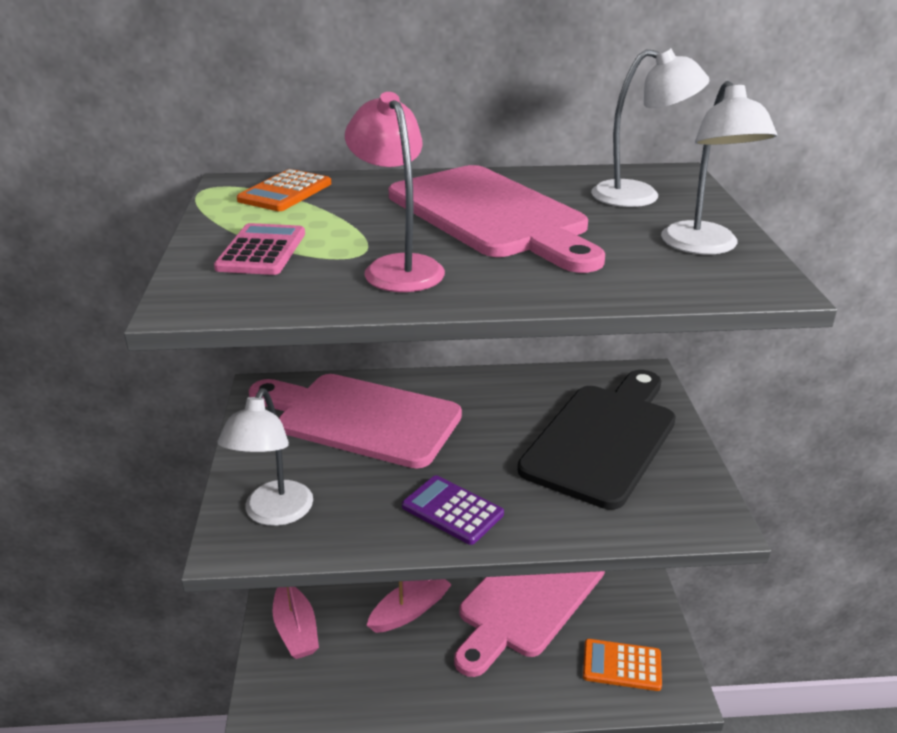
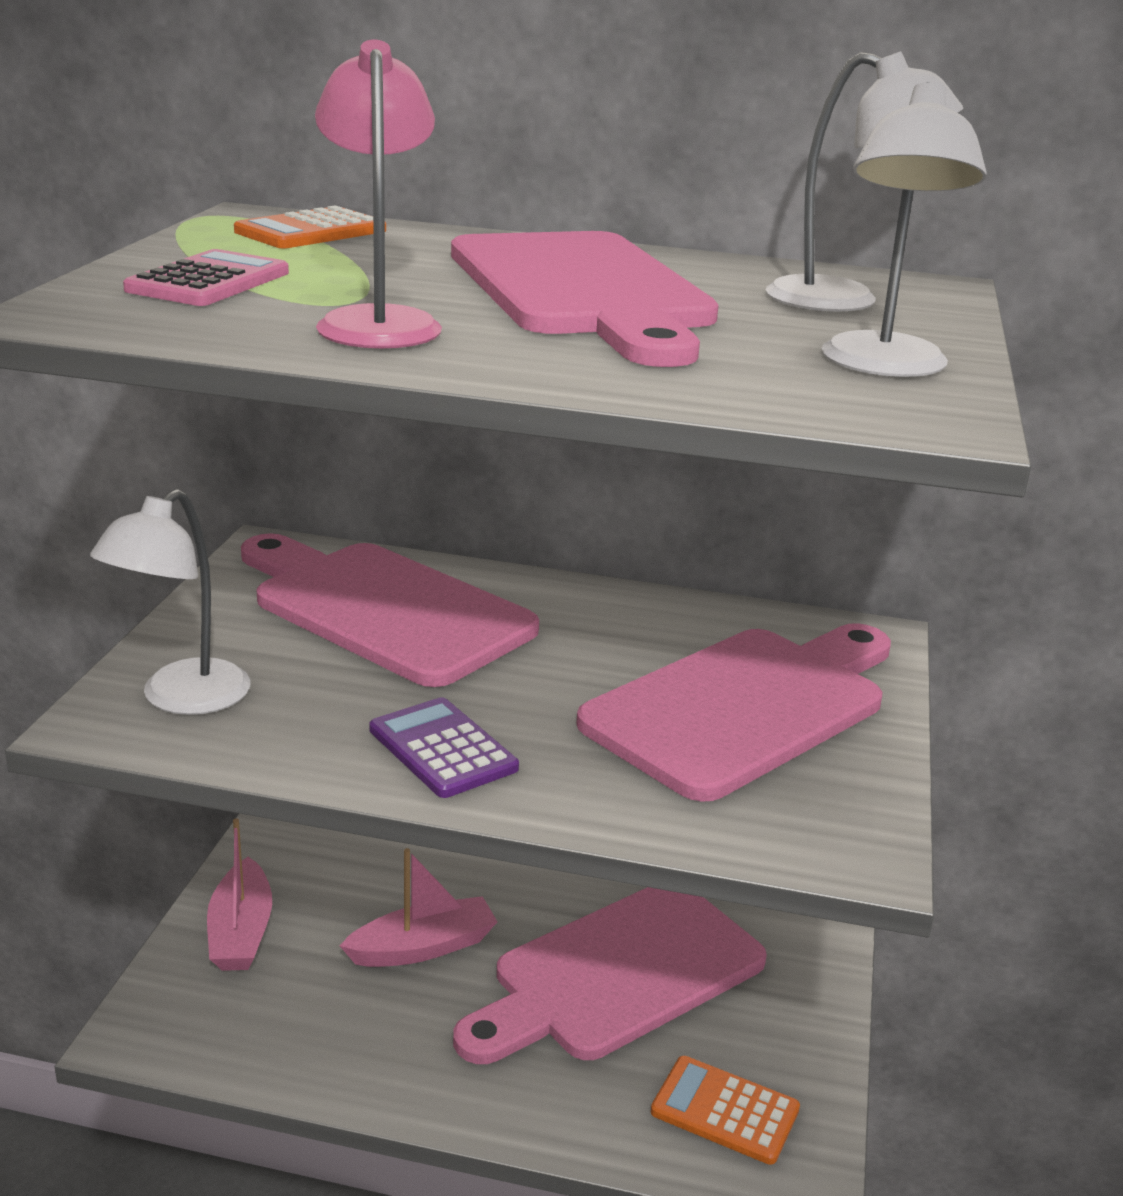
camera: 15 degrees right, 5 degrees down
(604, 439) = (745, 707): black cutting board -> pink cutting board

